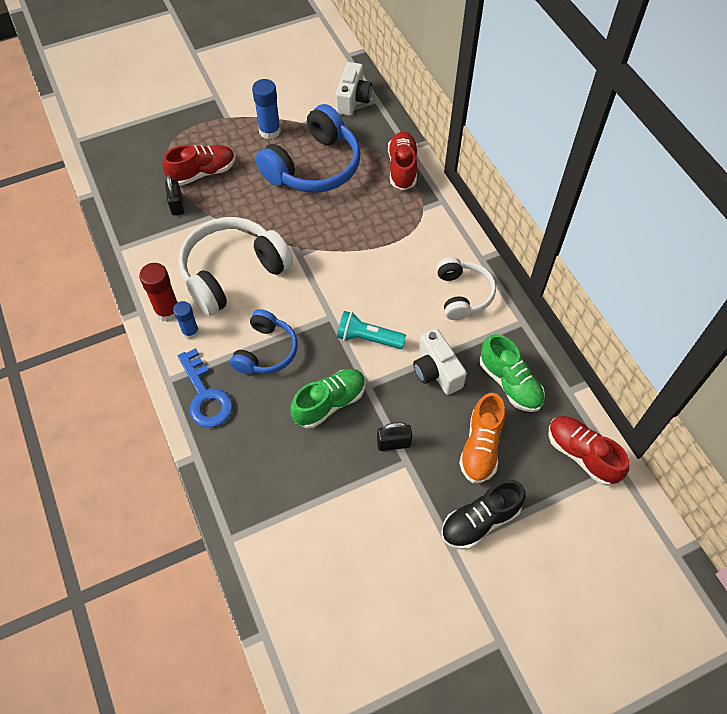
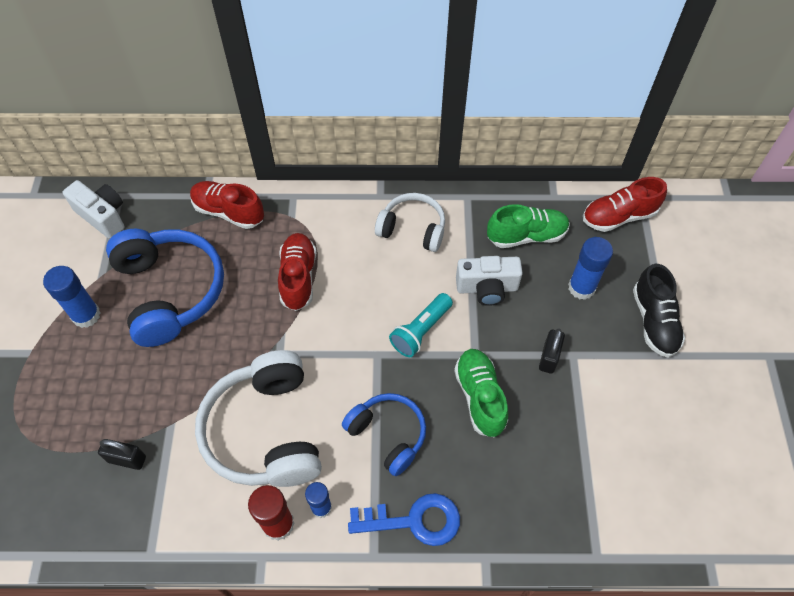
camera: 65 degrees left, 0 degrees up
(202, 173) = (97, 411): red shoe -> red shoe (298, 277)
(481, 447) = (581, 287): orange shoe -> blue glue stick

